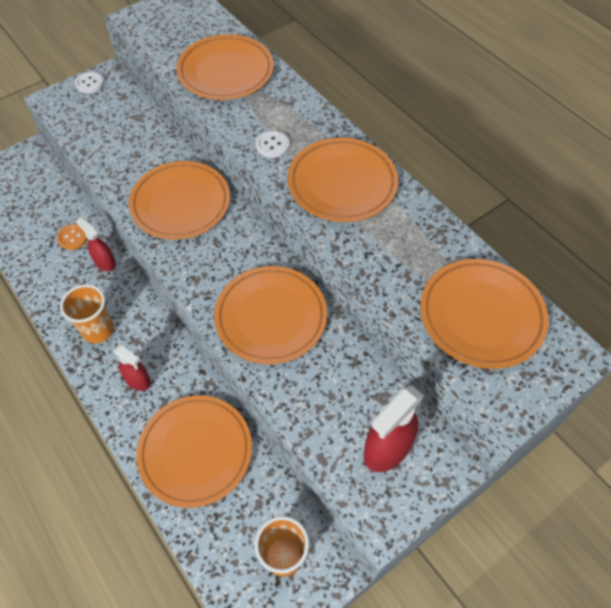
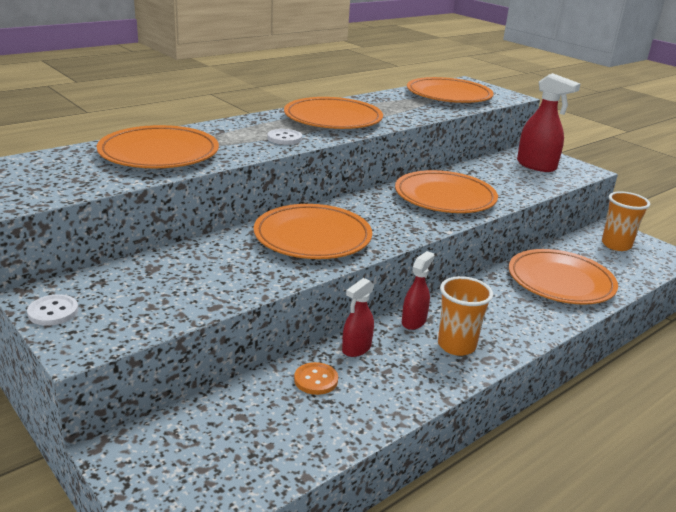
camera: 95 degrees left, 30 degrees down
(138, 380) = (506, 315): red spray bottle -> red spray bottle (414, 321)

